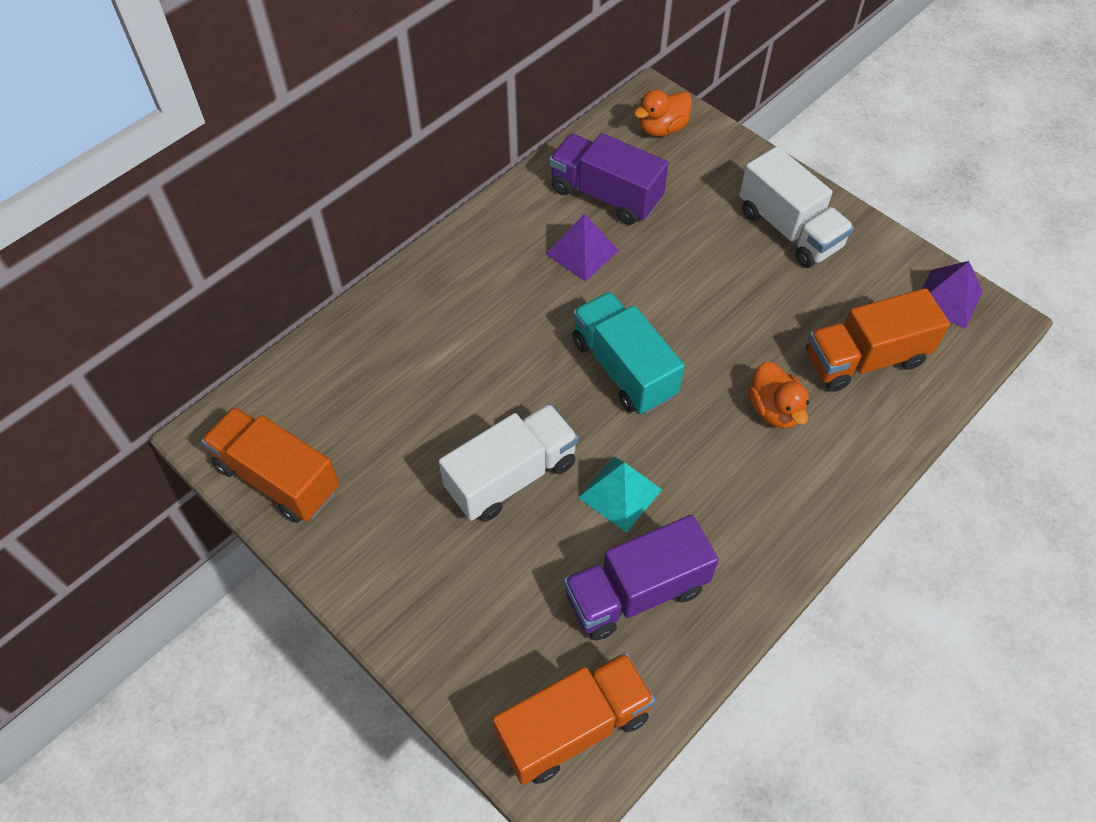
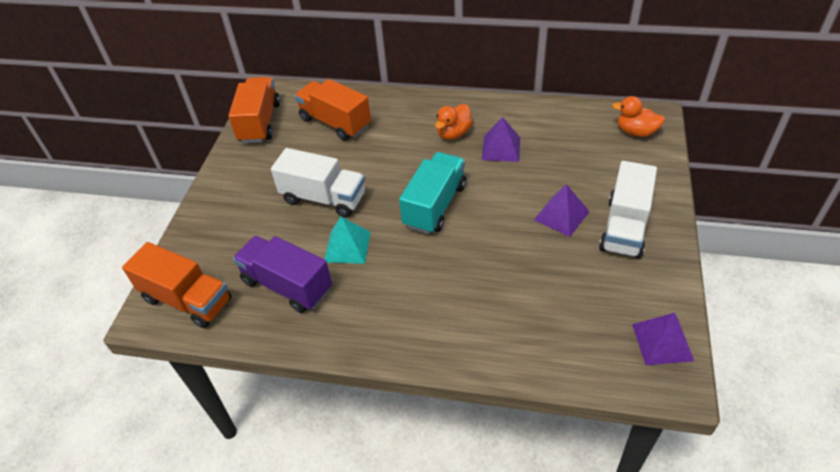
camera: 60 degrees right, 10 degrees down
(605, 195) = (554, 136): purple truck -> none
(732, 267) = (561, 215): none -> purple pyramid
(774, 409) = (469, 288): orange duck -> orange duck (453, 133)
(864, 359) = (556, 317): orange truck -> orange truck (335, 123)

